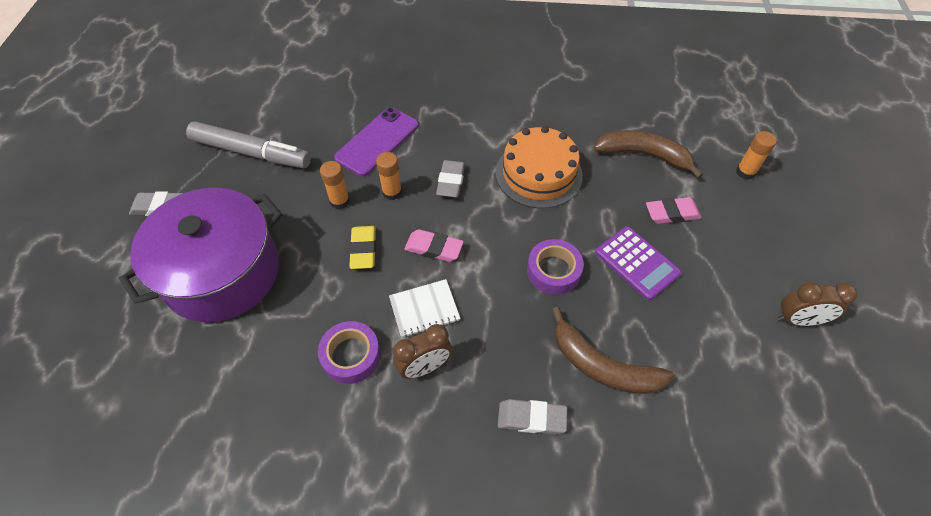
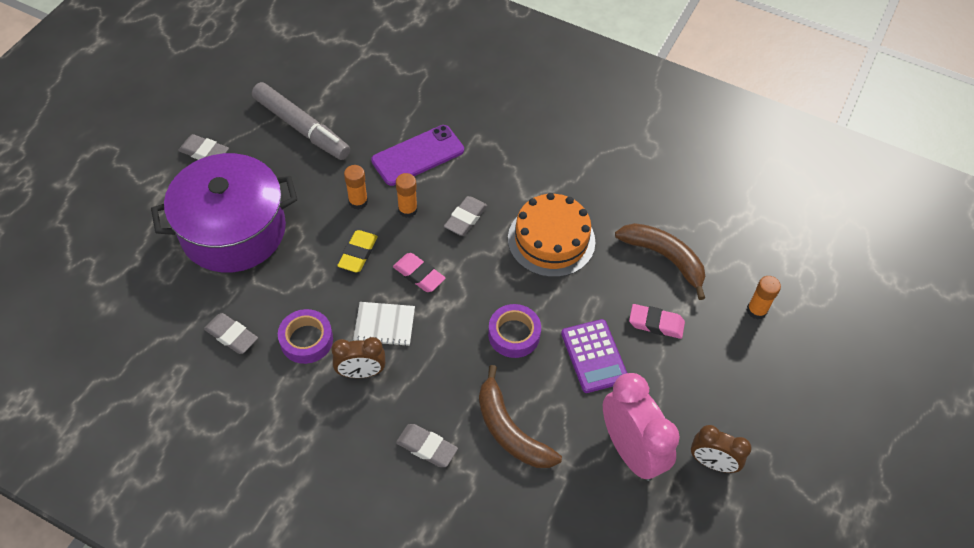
camera: 20 degrees right, 0 degrees up
(267, 383) = (232, 336): none -> grey eraser
(722, 339) = (630, 451): none -> pink clock

